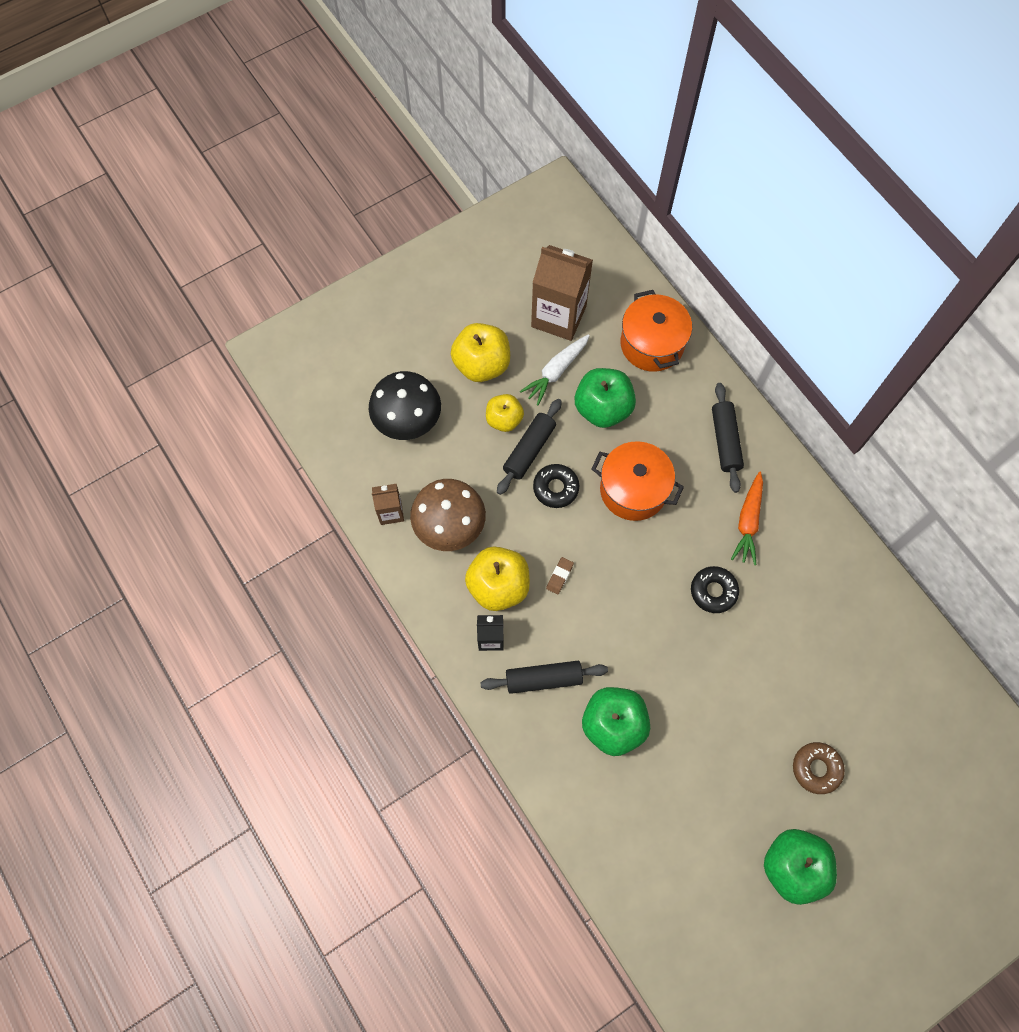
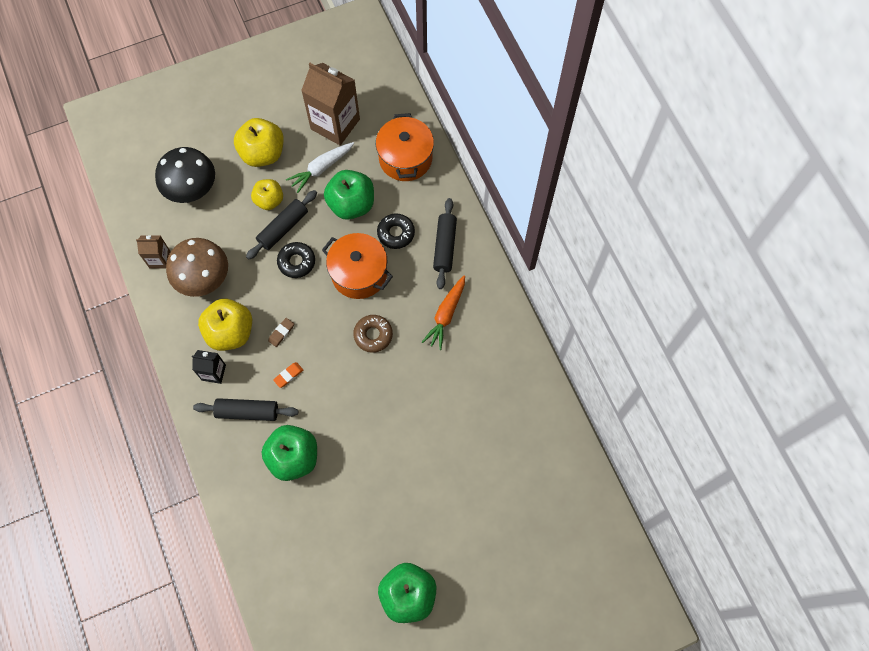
camera: 10 degrees right, 0 degrees up
(581, 626) = (288, 375): none -> orange eraser
(713, 591) = (402, 366): black donut -> black donut (396, 233)
(816, 768) = (448, 521): brown donut -> brown donut (373, 335)

